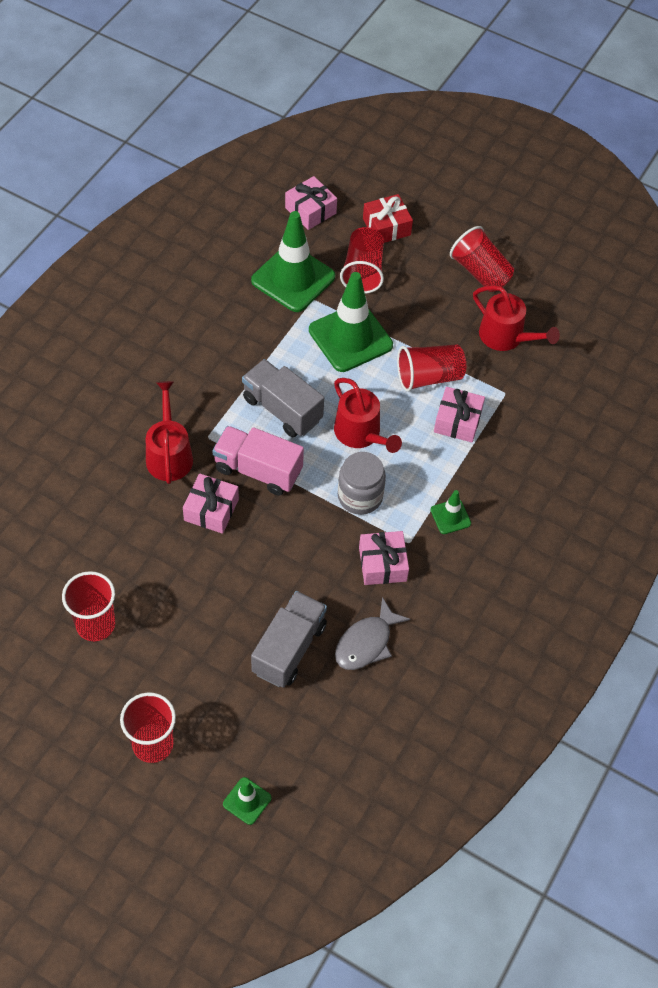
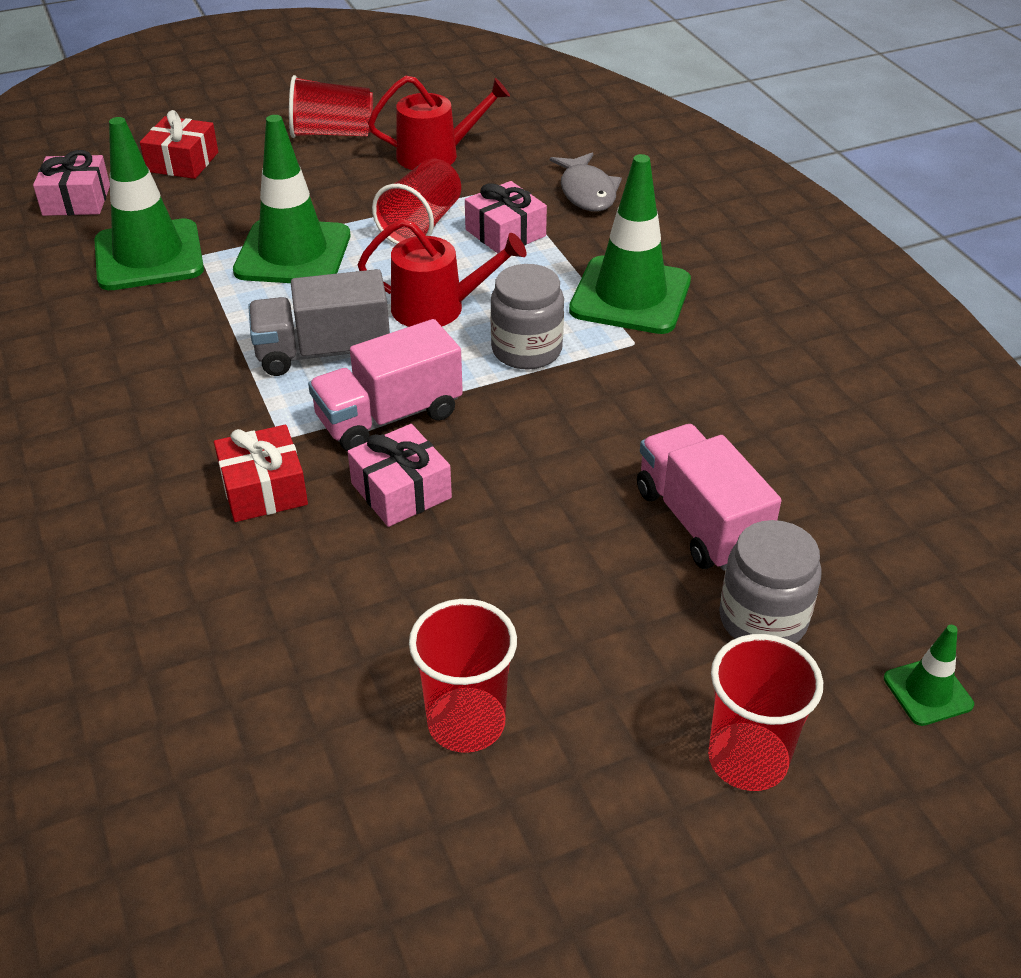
camera: 50 degrees left, 15 degrees down
(169, 454) = (263, 489): red watering can -> red gift
(242, 709) = (763, 619): none -> grey jar
(289, 648) = (700, 522): grey truck -> pink truck
(363, 271) = (216, 203): red cup -> none
(366, 643) = (751, 445): grey fish -> grey fish (587, 192)
(382, 564) = (645, 378): pink gift -> none
(450, 517) = (630, 296): green traffic cone -> green traffic cone, size x2.15

